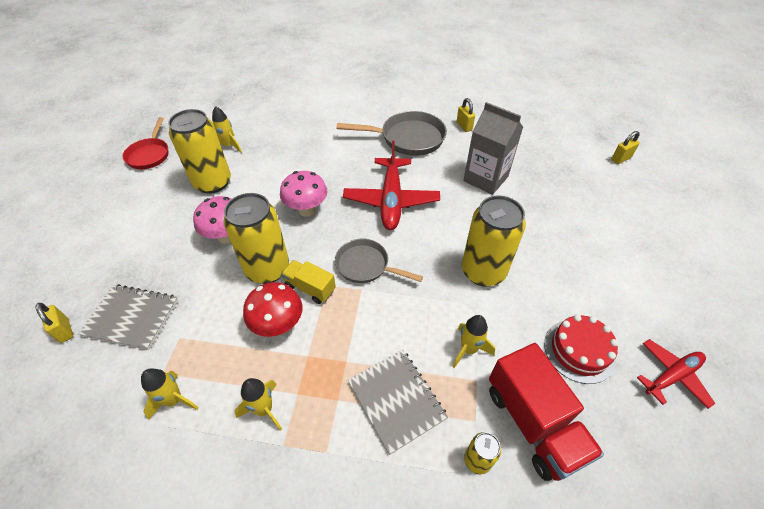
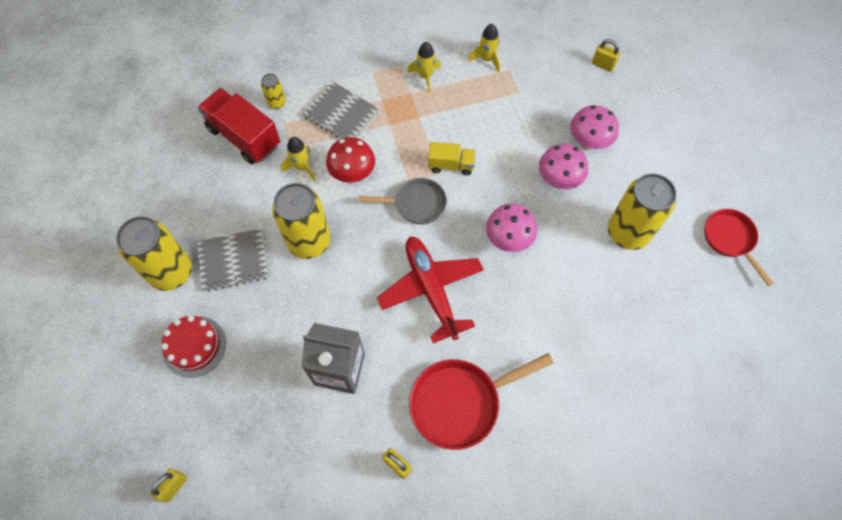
camera: 155 degrees right, 15 degrees up
(132, 317) = (566, 90): grey notebook -> grey notebook (234, 260)
(169, 257) = (588, 143): none -> pink mushroom
(228, 146) = (661, 290): yellow rocket -> none
(267, 269) = (498, 167): yellow can -> yellow can (171, 272)
(278, 325) = (454, 128): red mushroom -> red mushroom (353, 174)
(408, 138) = (460, 402): grey pan -> red pan
(579, 350) = (215, 200): red cake -> red cake (194, 346)
(672, 376) = (142, 208): red plane -> none

